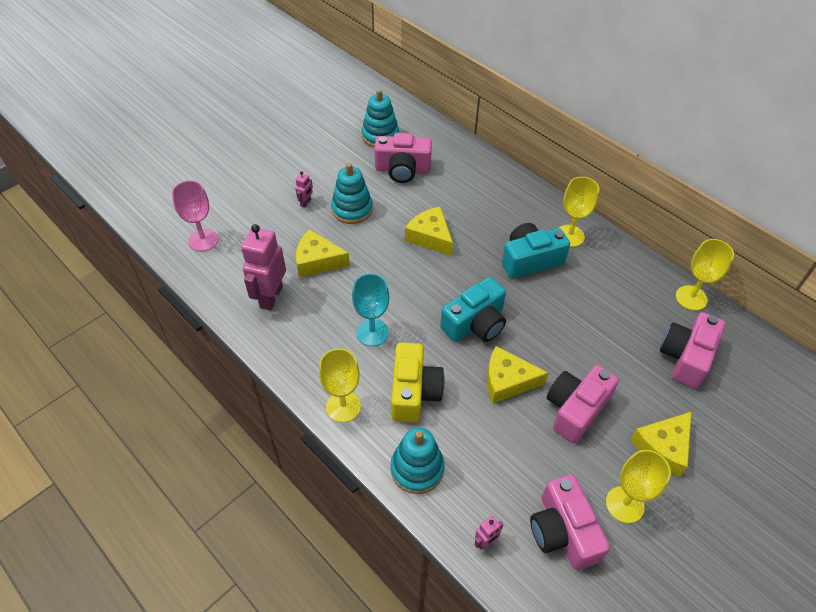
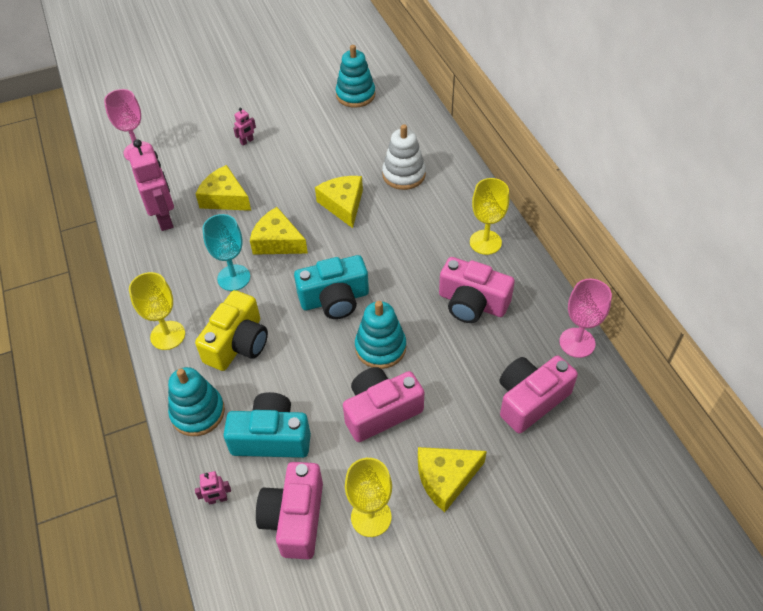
camera: 25 degrees right, 0 degrees up
(271, 297) = (164, 218): pink robot -> pink robot turned 120 degrees clockwise
(352, 209) = (285, 158): turquoise stacking toy -> turquoise stacking toy (380, 347)
(402, 169) = (357, 133): pink camera -> pink camera (472, 303)
(466, 196) = (403, 175): none -> white stacking toy
(507, 381) = (331, 362): yellow cheese -> yellow cheese (277, 241)
(530, 260) = (428, 255): turquoise camera -> turquoise camera (271, 437)
(691, 298) = (577, 342): yellow goblet -> pink goblet

